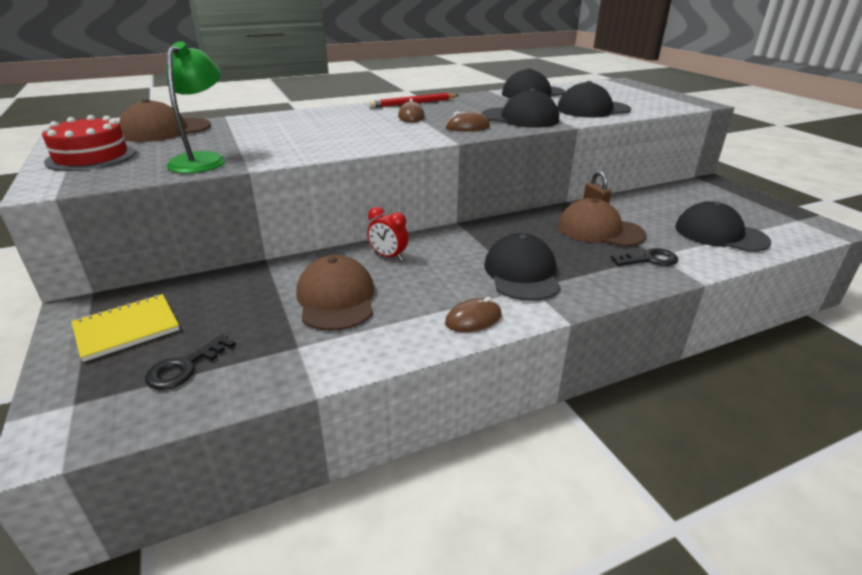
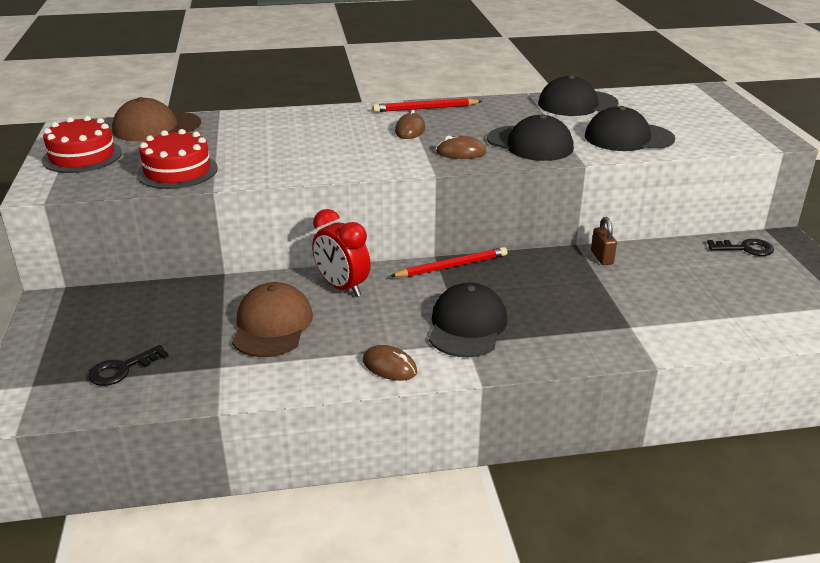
camera: 15 degrees right, 0 degrees up
(127, 328) = (85, 326): yellow notebook -> none
(203, 160) = (177, 171): green lamp -> red cake
(388, 256) = (342, 287): red clock -> red clock, size x1.52
(473, 319) = (389, 366): brown mouse -> brown mouse turned 45 degrees clockwise
(477, 228) = (451, 266): none -> red pencil
(600, 230) = (587, 287): brown cap -> none
(649, 260) = (617, 330): black key -> black key (745, 248)
(720, 234) = (727, 311): black cap -> none

